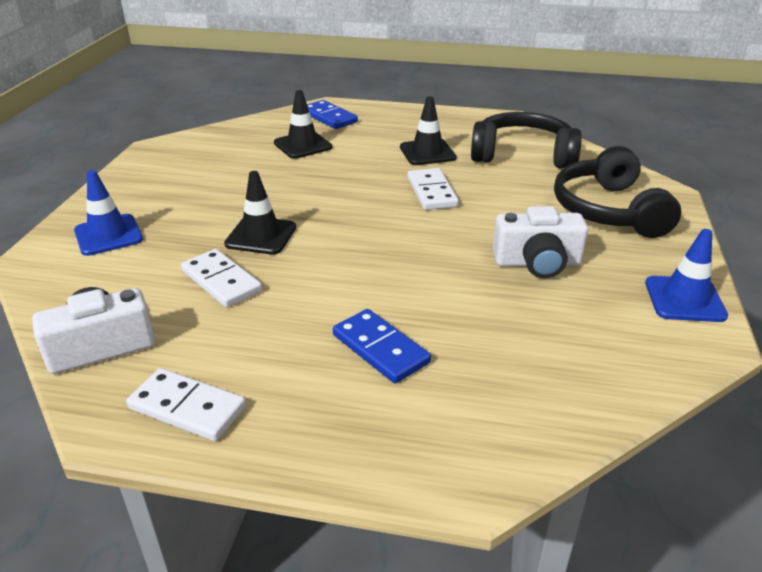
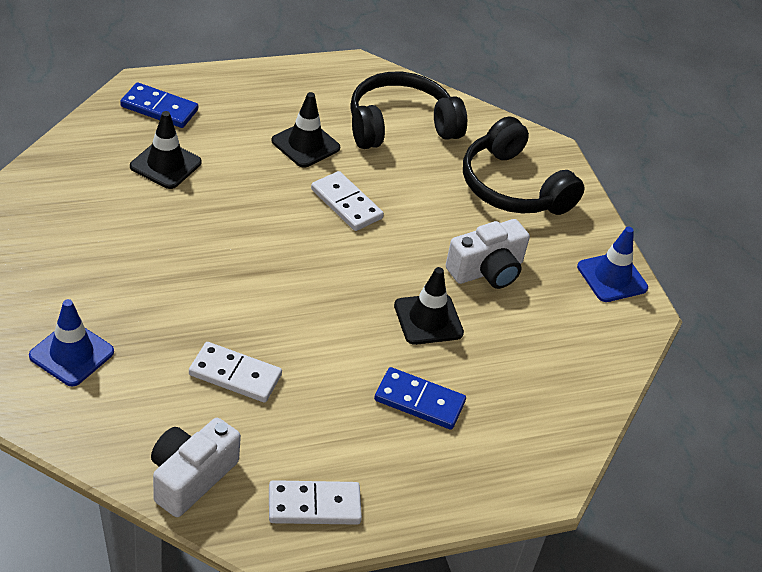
camera: 35 degrees left, 10 degrees up
(261, 236) = (226, 309): black traffic cone -> black traffic cone (428, 319)

